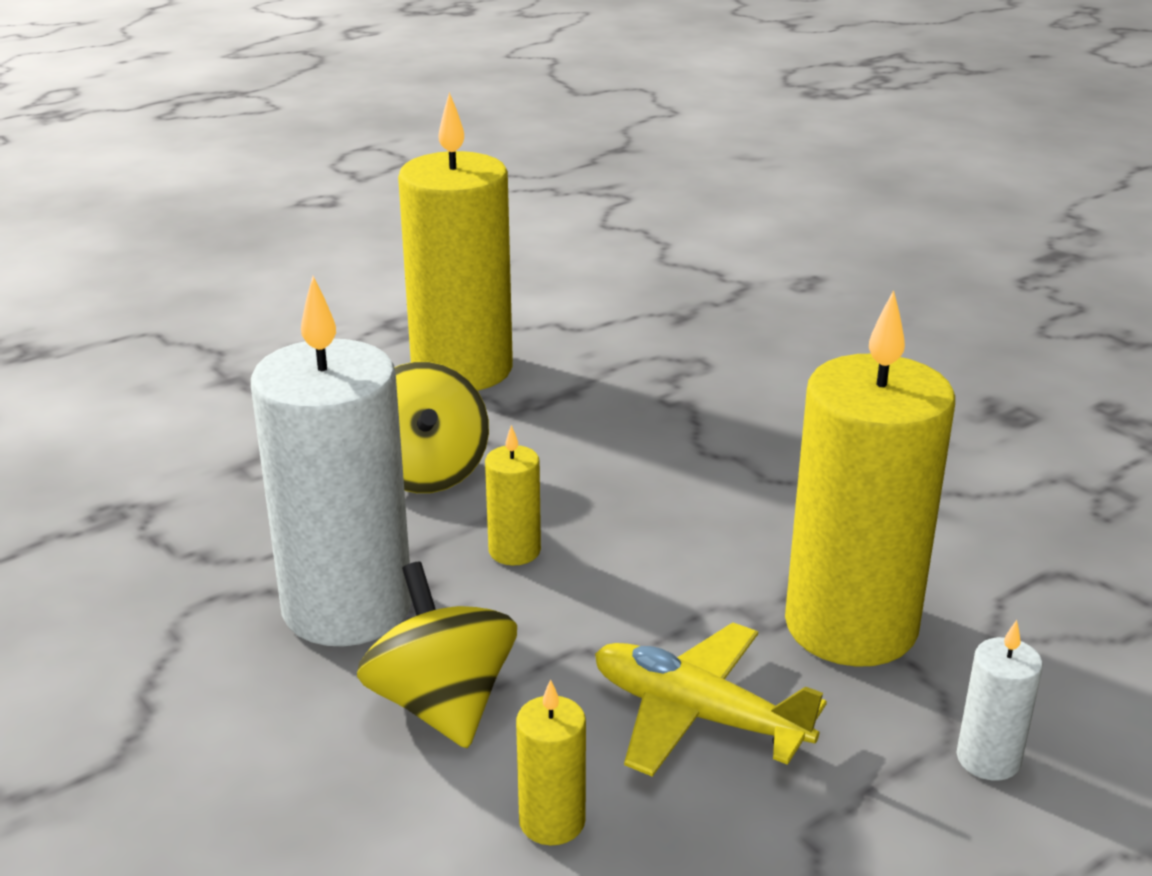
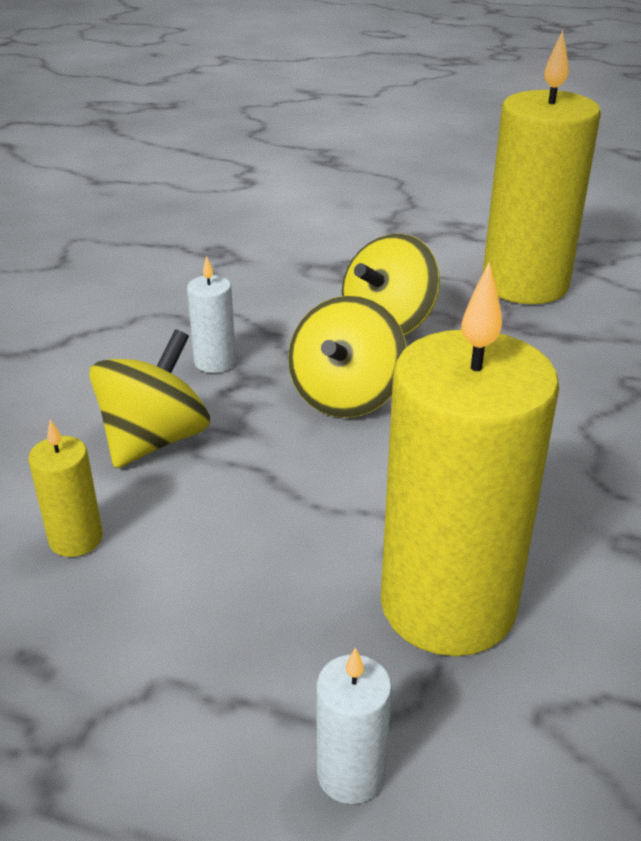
camera: 55 degrees right, 5 degrees up
(347, 607) = (215, 362): white candle -> white candle, size x0.43
(514, 551) = (346, 397): yellow candle -> yellow spinning top
(697, 715) = (247, 562): yellow plane -> none

